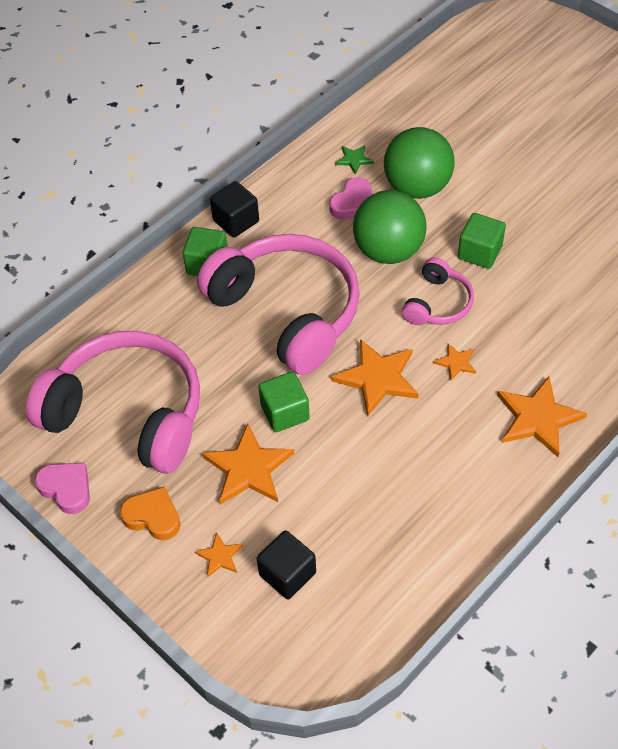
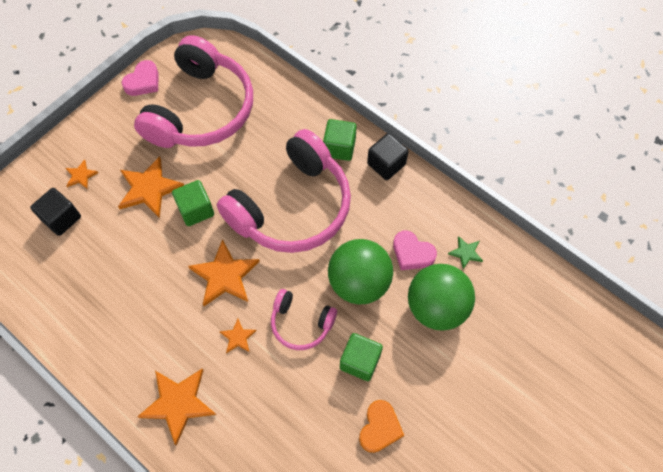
camera: 85 degrees right, 10 degrees up
(153, 517) = (116, 133): orange heart -> orange heart (379, 428)

